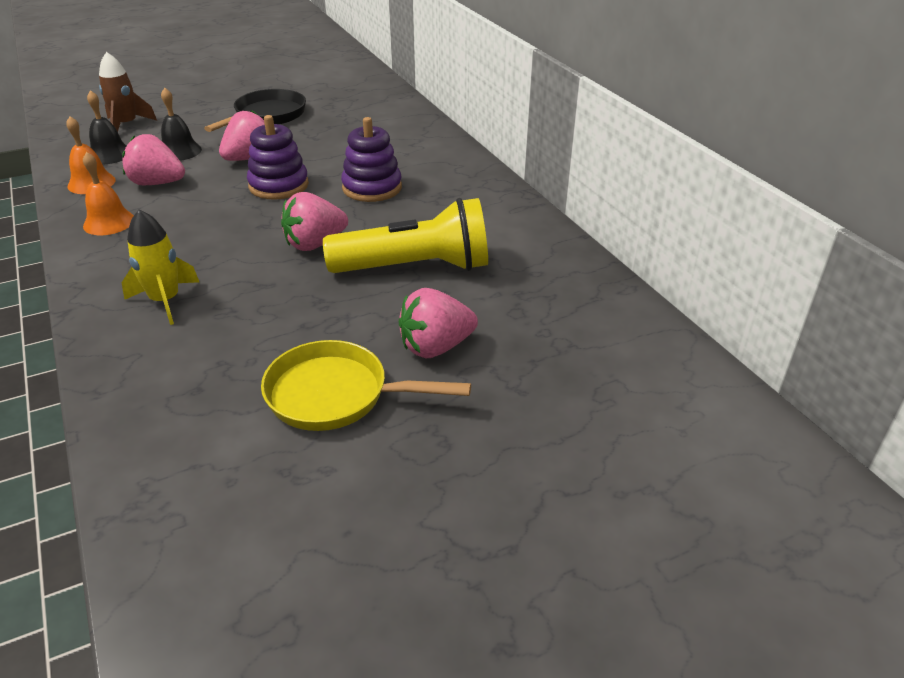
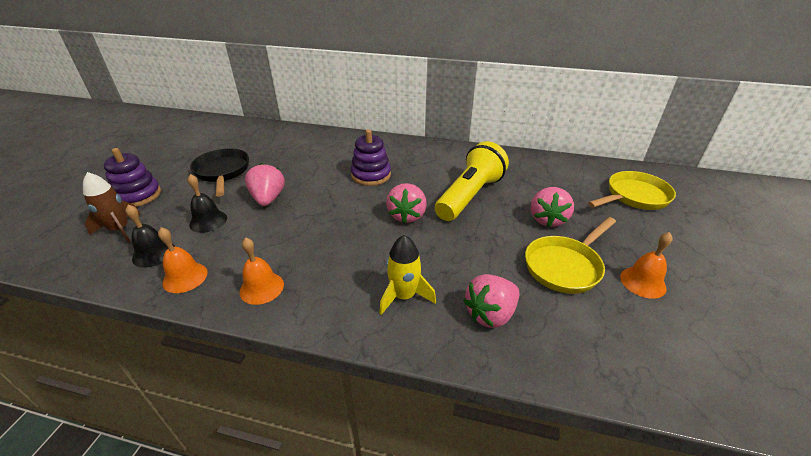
camera: 50 degrees left, 0 degrees up
(157, 183) = (239, 246): pink strawberry -> pink strawberry (490, 314)
(278, 185) = (321, 202): purple stacking toy -> purple stacking toy (138, 196)
(371, 478) = (642, 282): none -> orange bell
(621, 413) = (634, 196): none -> yellow pan

